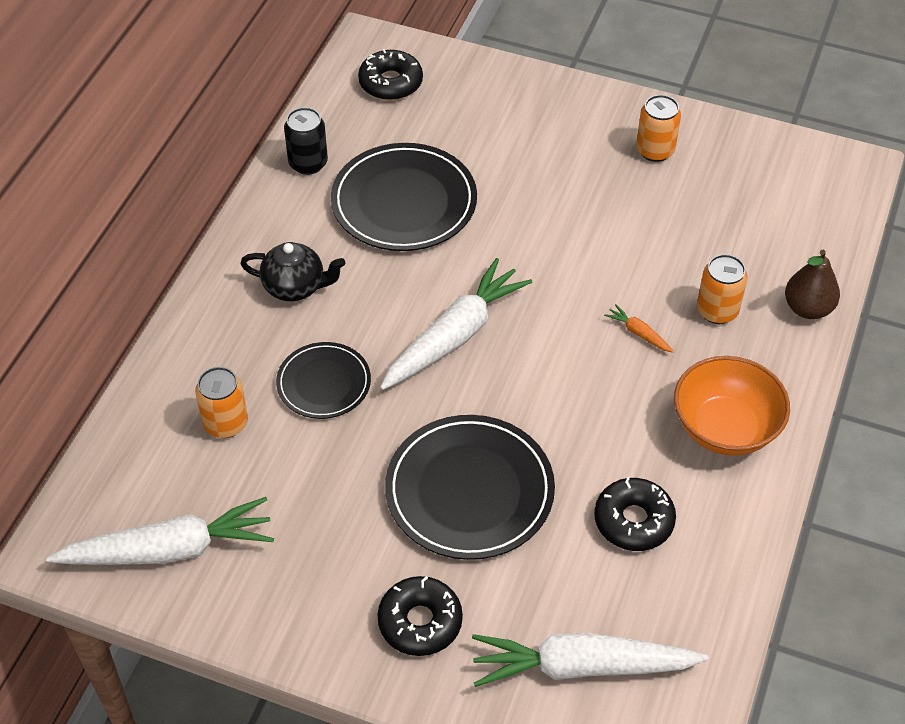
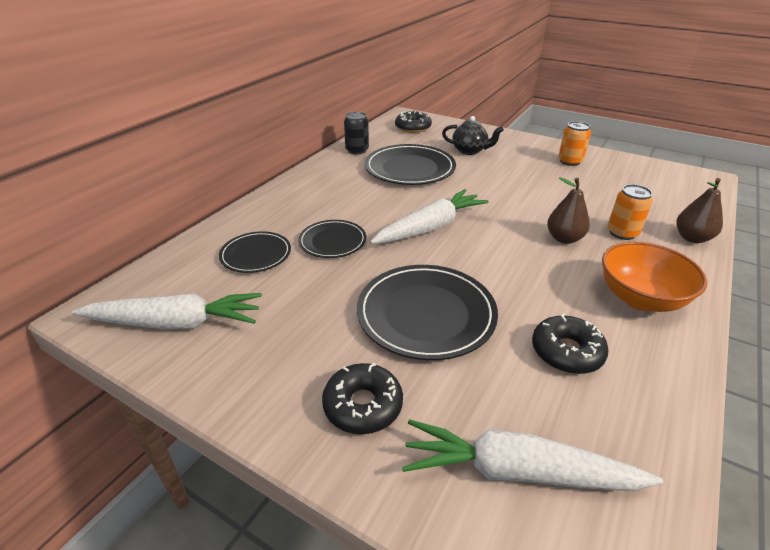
camera: 10 degrees right, 15 degrees down
(226, 423) = (256, 254): orange can -> black plate
(295, 287) = (330, 196): black teapot -> black teapot (469, 151)
(638, 333) = (564, 238): orange carrot -> brown pear

